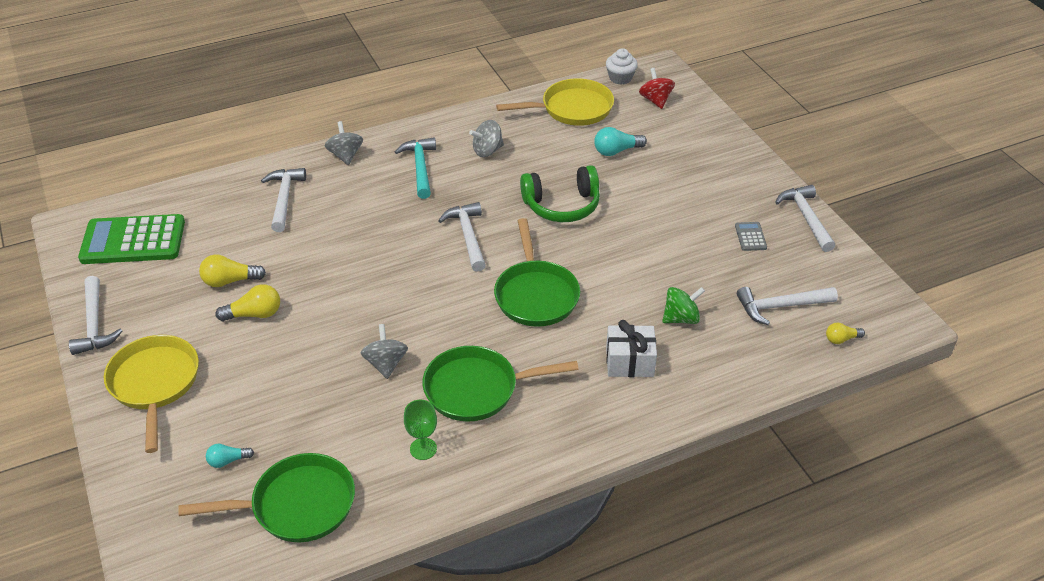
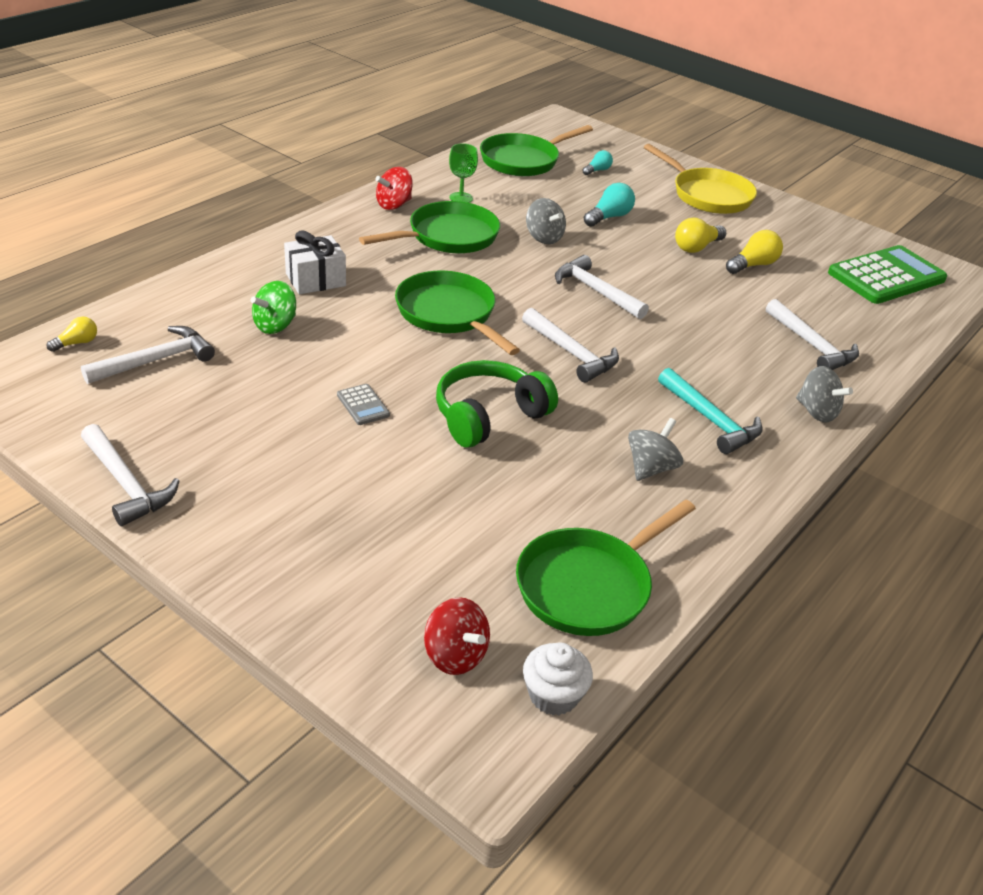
camera: 150 degrees right, 5 degrees down
(94, 324) = (810, 217): white hammer -> white hammer (595, 291)
(502, 455) = (394, 205): none -> red spinning top
(572, 109) = (588, 585): yellow pan -> green pan
(616, 151) = (465, 521): turquoise light bulb -> turquoise light bulb (609, 217)
(750, 237) = (210, 435): grey calculator -> grey calculator (363, 405)

